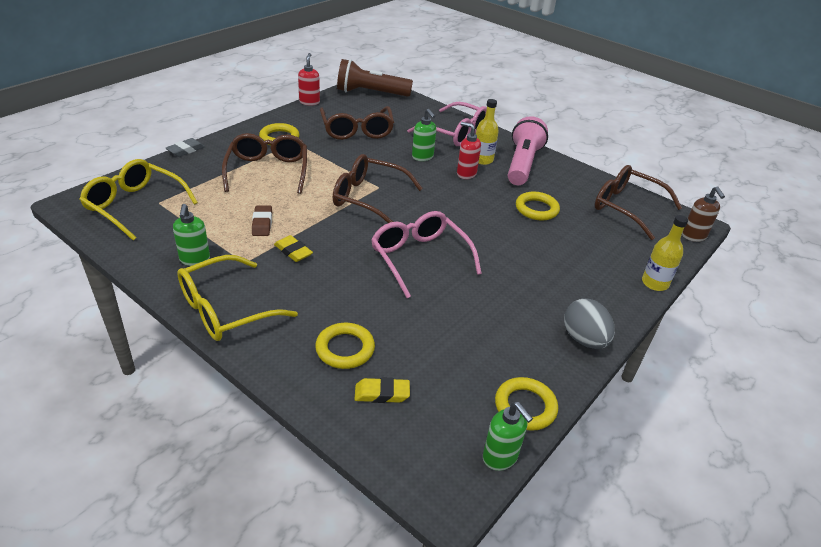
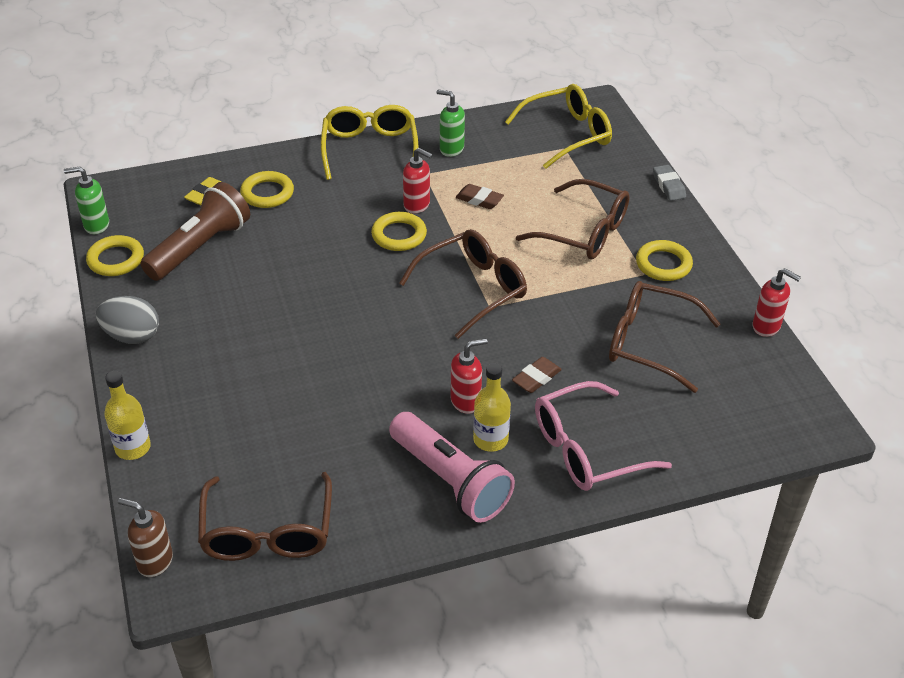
camera: 125 degrees right, 5 degrees up
(293, 251) = (417, 205): yellow eraser -> red soap dispenser
(370, 93) = (776, 409): brown flashlight -> brown flashlight (200, 247)
(419, 258) = (338, 282): pink glasses -> none
(422, 157) = (536, 378): green soap dispenser -> brown eraser
(536, 209) = (340, 428): yellow ring -> yellow ring (399, 235)
(626, 207) = (267, 532): brown glasses -> brown glasses turned 105 degrees clockwise

